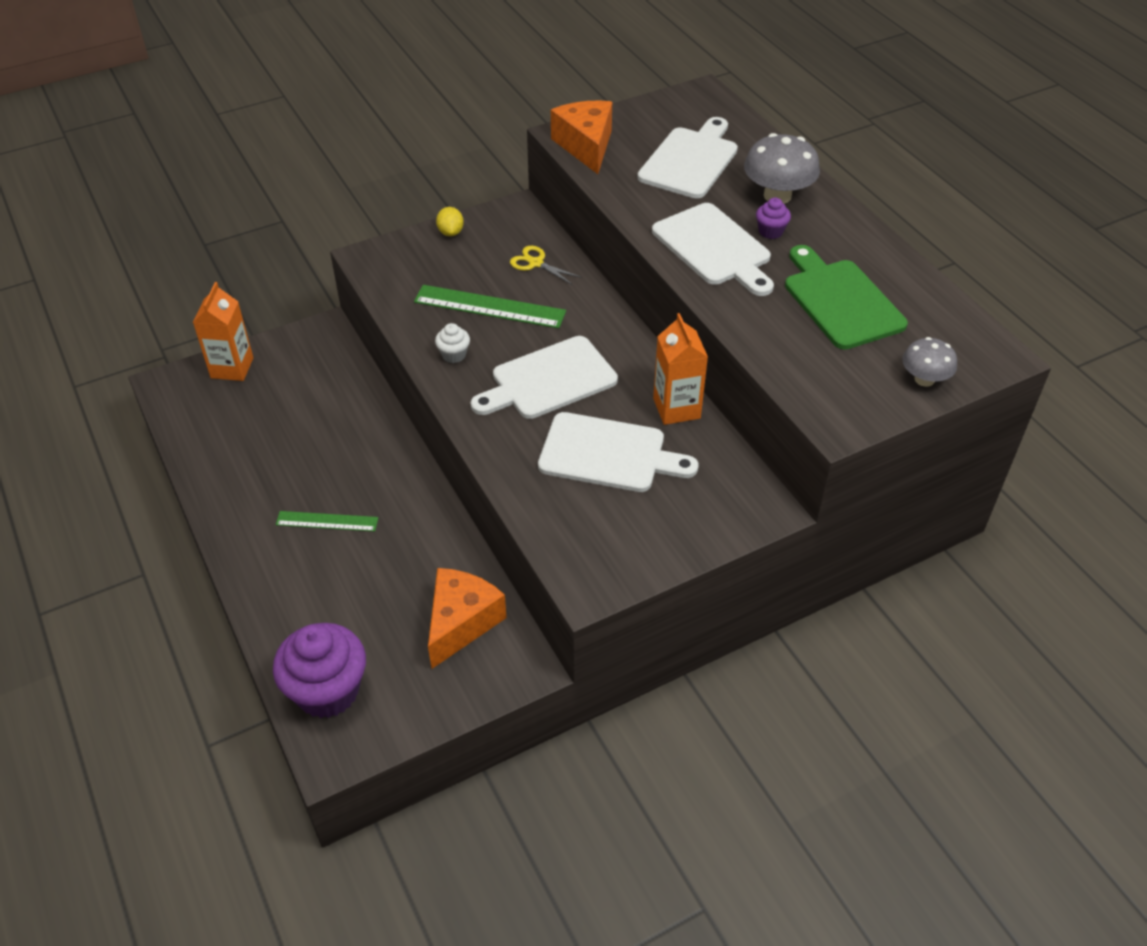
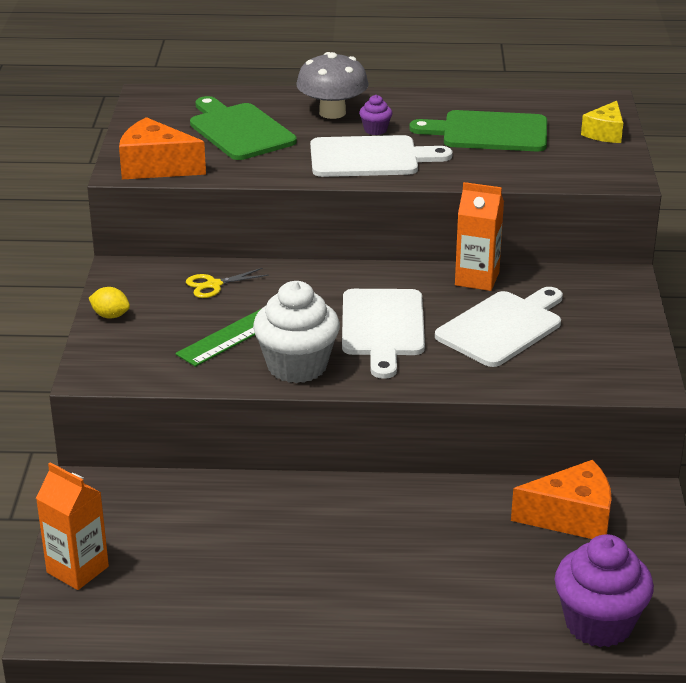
camera: 60 degrees left, 15 degrees down
(327, 521) = (377, 563): green ruler -> none
(454, 355) = (297, 366): white cupcake -> white cupcake, size x2.23
(461, 623) = (571, 517): orange cheese -> orange cheese turned 120 degrees clockwise
(690, 160) = (239, 130): white cutting board -> green cutting board
(924, 379) = (605, 133): grey mushroom -> yellow cheese

